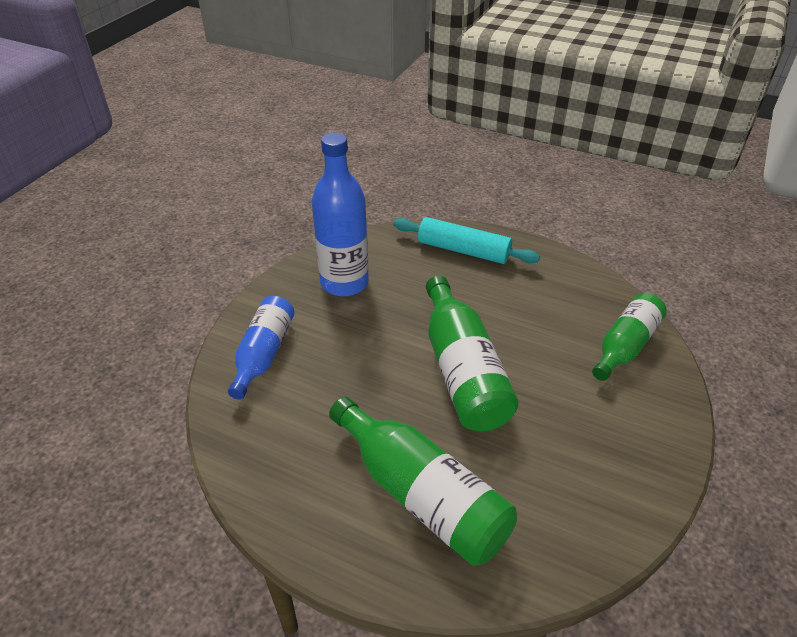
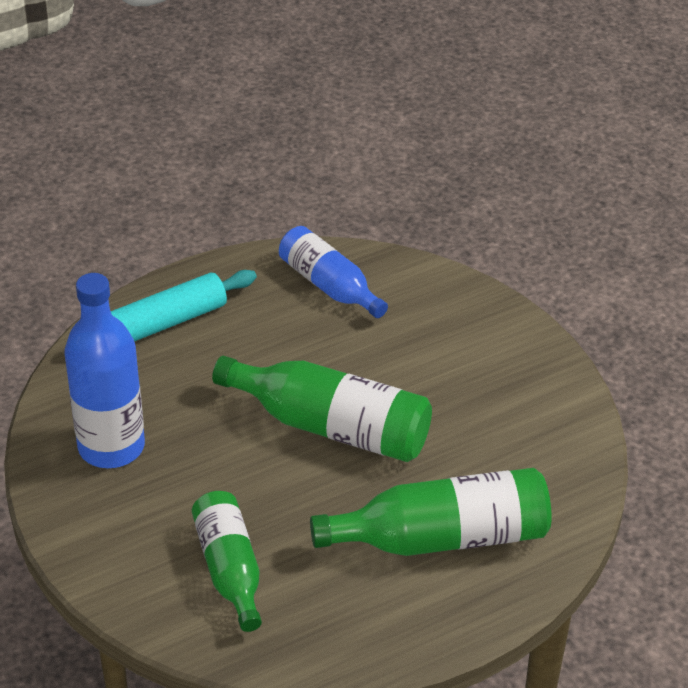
camera: 55 degrees left, 0 degrees up
(264, 354) = (154, 569): blue bottle -> blue bottle (329, 285)
(625, 346) = (413, 297): green bottle -> green bottle (230, 569)

